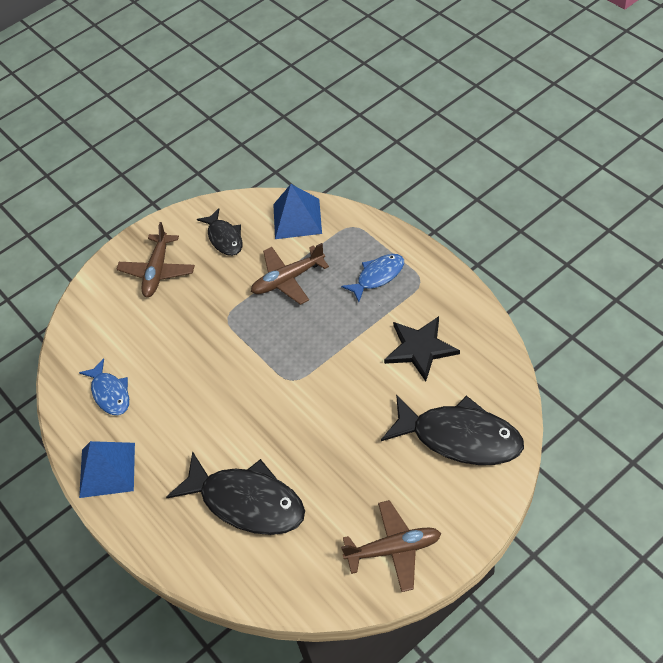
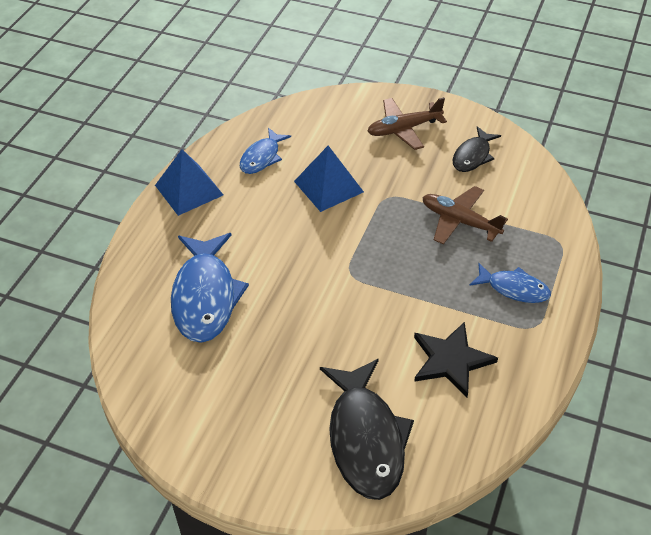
camera: 55 degrees right, 5 degrees down
(247, 502) = (205, 297): black fish -> blue fish
(297, 218) = (535, 197): blue pyramid -> blue pyramid (328, 186)
(394, 549) = (211, 432): brown plane -> none

